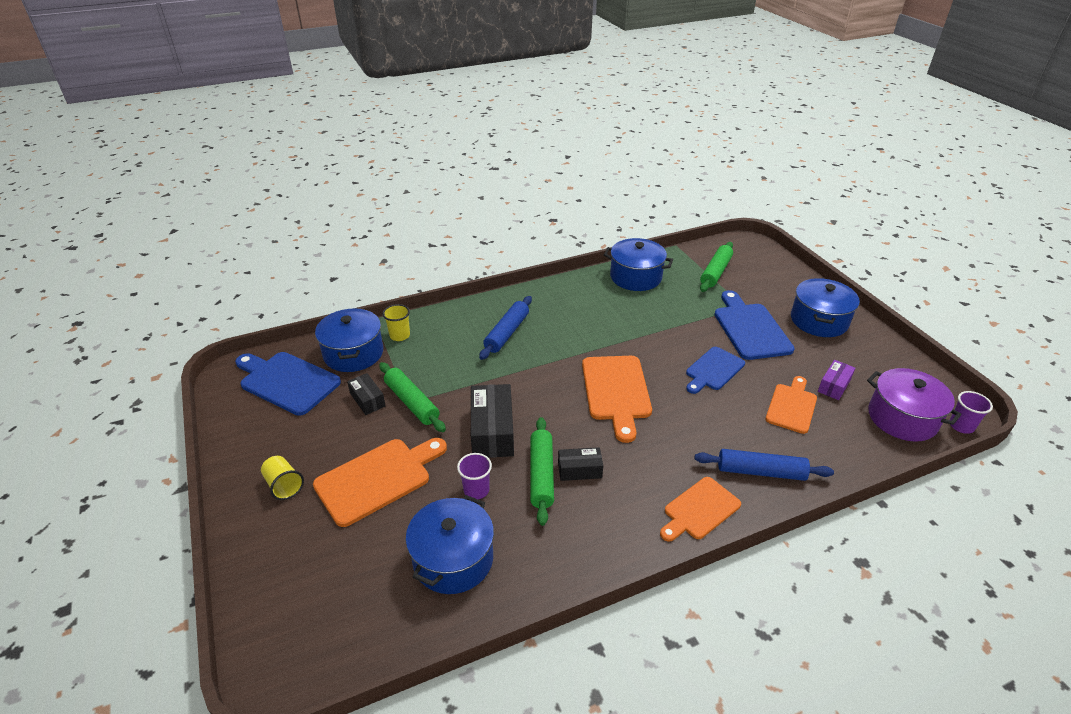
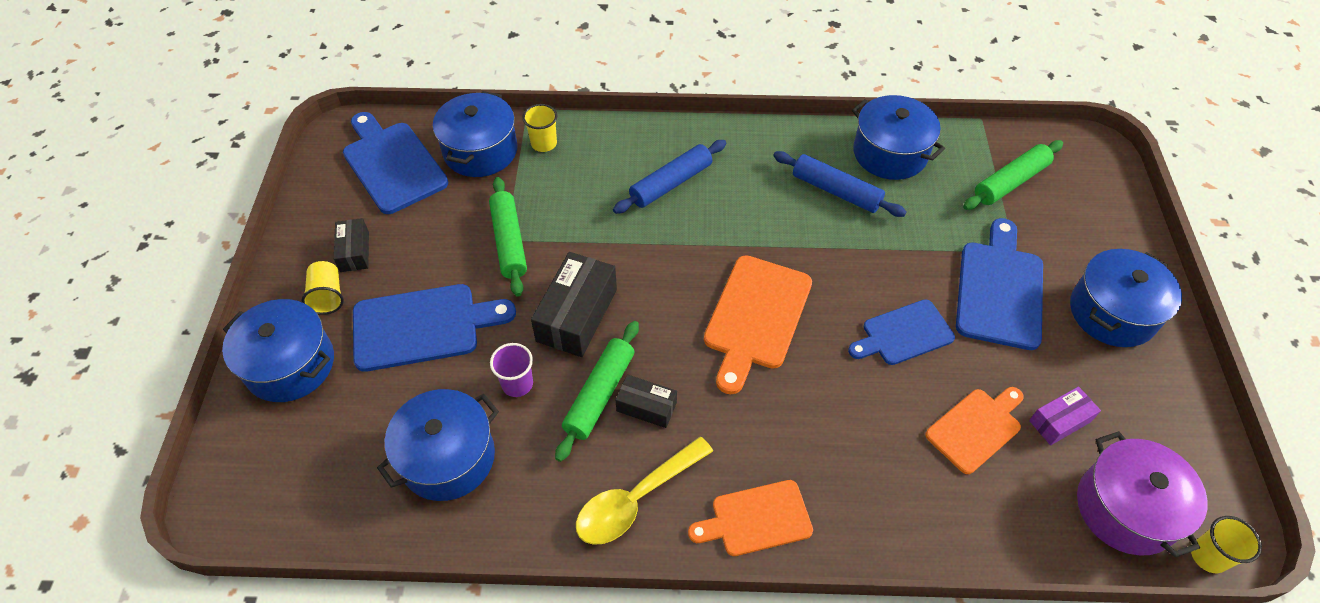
camera: 25 degrees right, 15 degrees up
(278, 544) = (290, 364): none -> blue pot
(367, 400) = (463, 220): black box -> black box (354, 251)
(378, 479) = (423, 327): orange cutting board -> blue cutting board
(611, 530) = (636, 499): none -> yellow spoon
(760, 471) = (868, 502): blue rolling pin -> blue rolling pin (836, 191)
(961, 426) = (1208, 556): purple cup -> yellow cup

